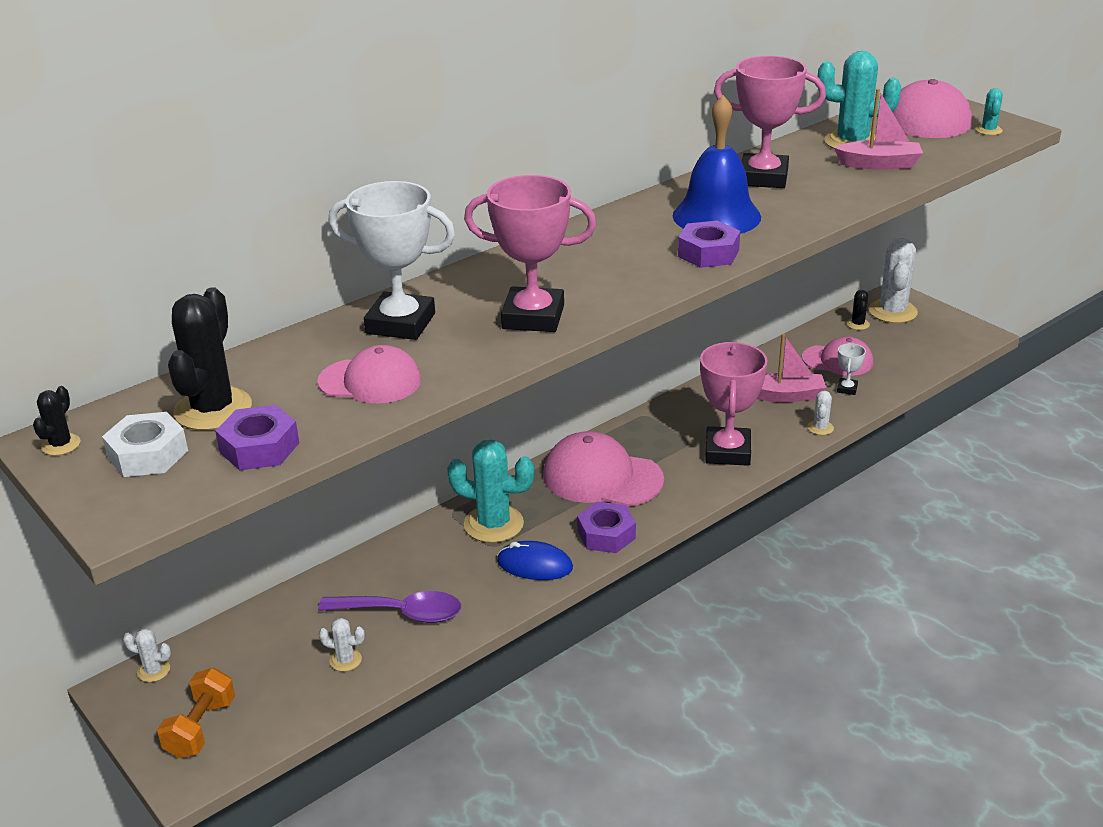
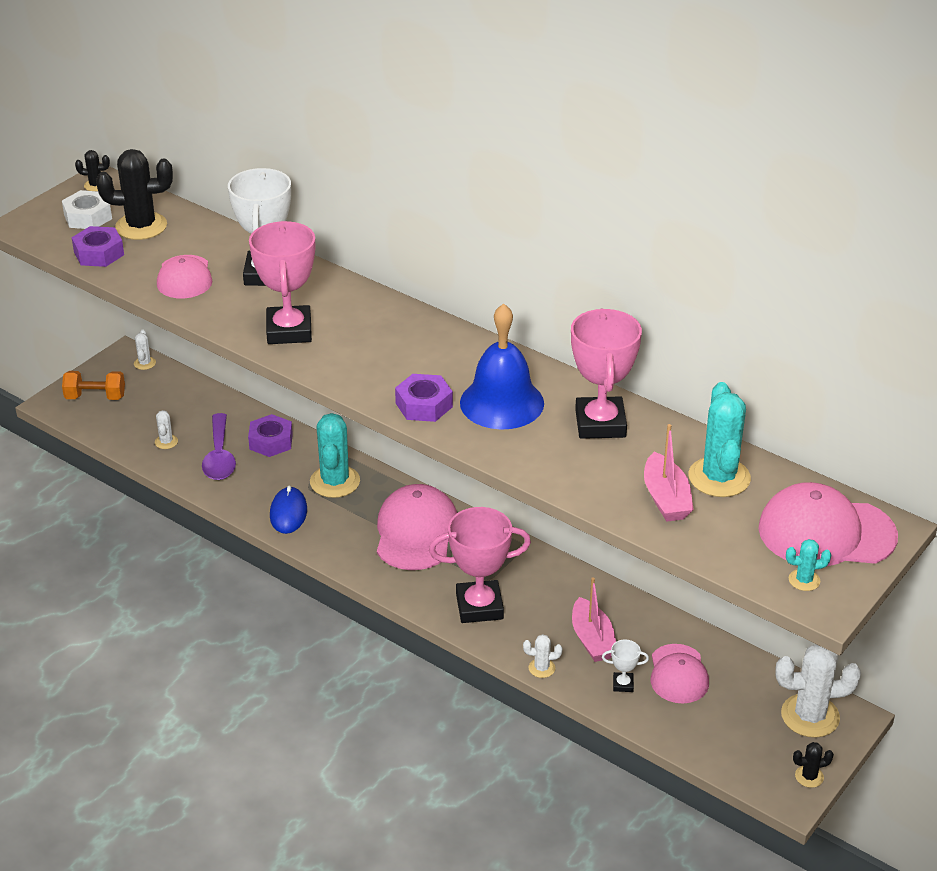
camera: 75 degrees right, 5 degrees up
(606, 535) = (336, 546): purple nut -> purple nut (271, 441)
(857, 324) = (766, 687): black cactus -> black cactus (809, 776)

